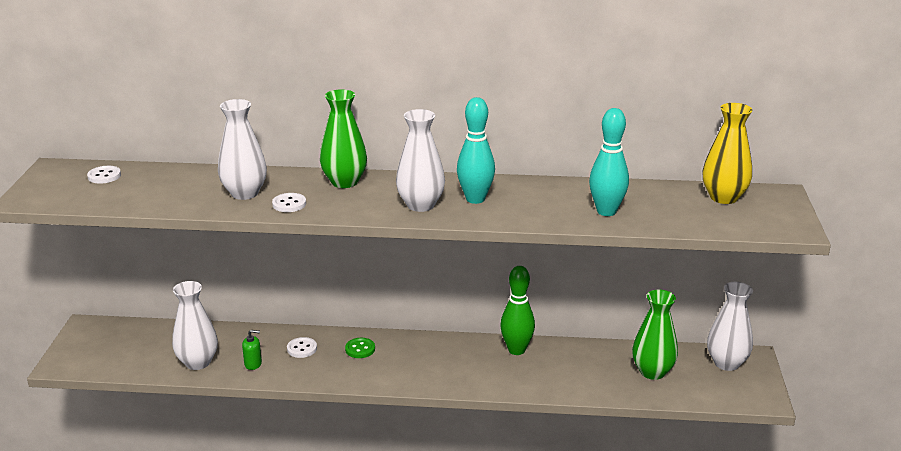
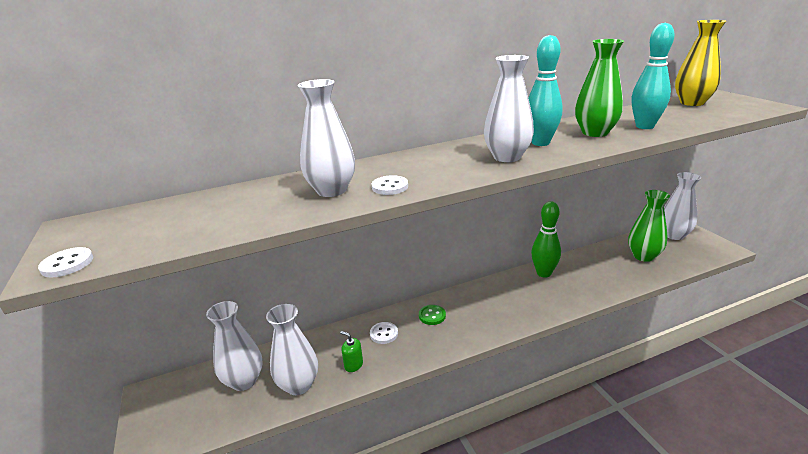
camera: 25 degrees left, 0 degrees up
(104, 176) = (148, 217): white button -> white button (67, 264)
(160, 343) = (244, 381): none -> white vase
(253, 364) = (353, 365): green soap dispenser -> green soap dispenser turned 120 degrees counterclockwise
(344, 182) = (414, 159): green vase -> green vase (595, 133)

